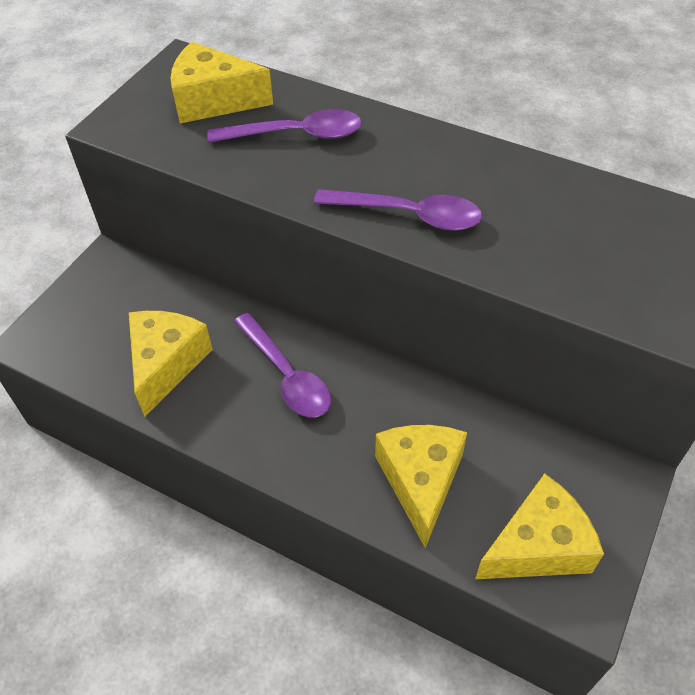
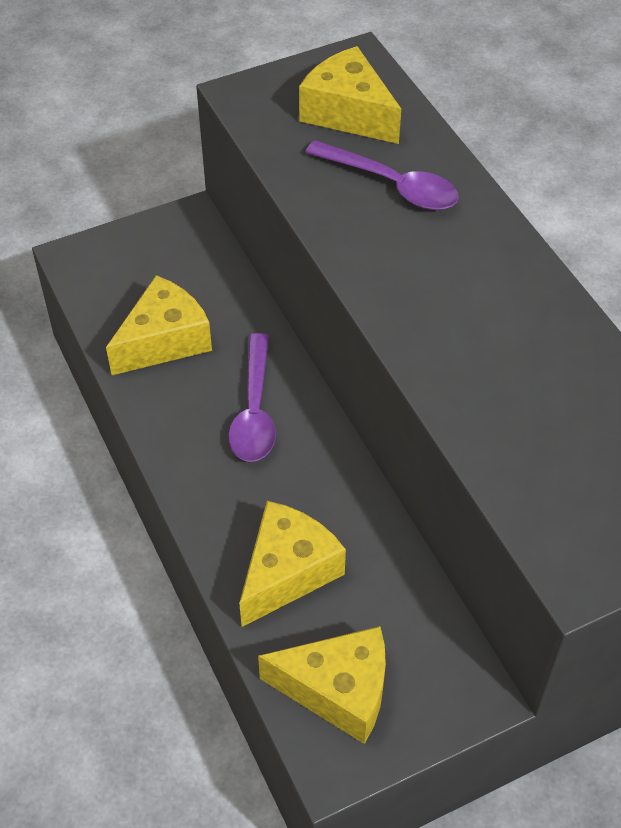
camera: 35 degrees right, 0 degrees up
(409, 215) = (420, 316): purple spoon -> none

